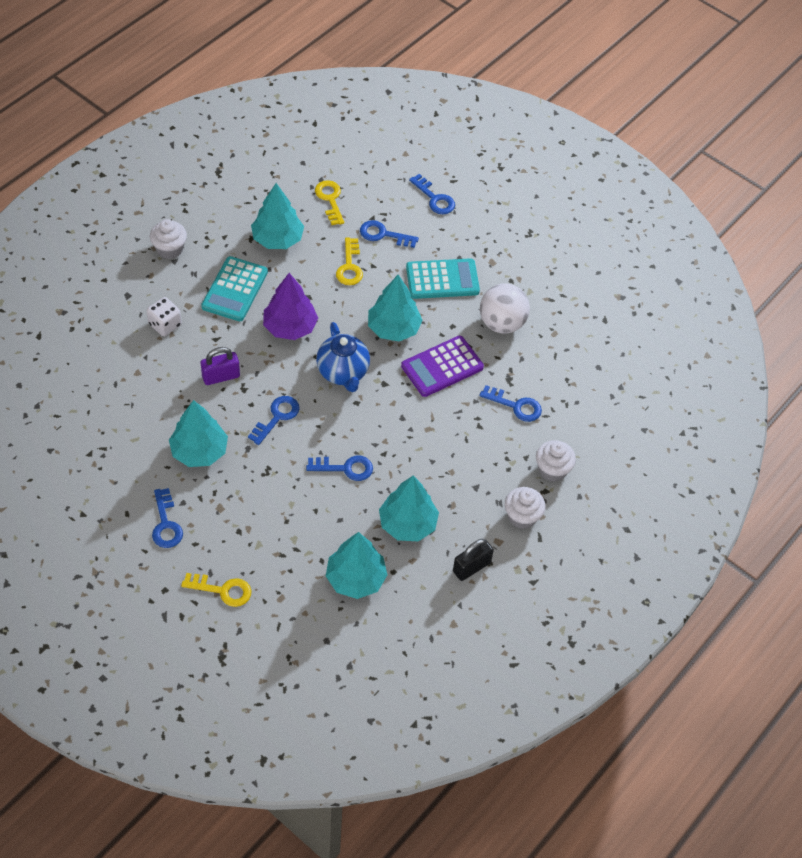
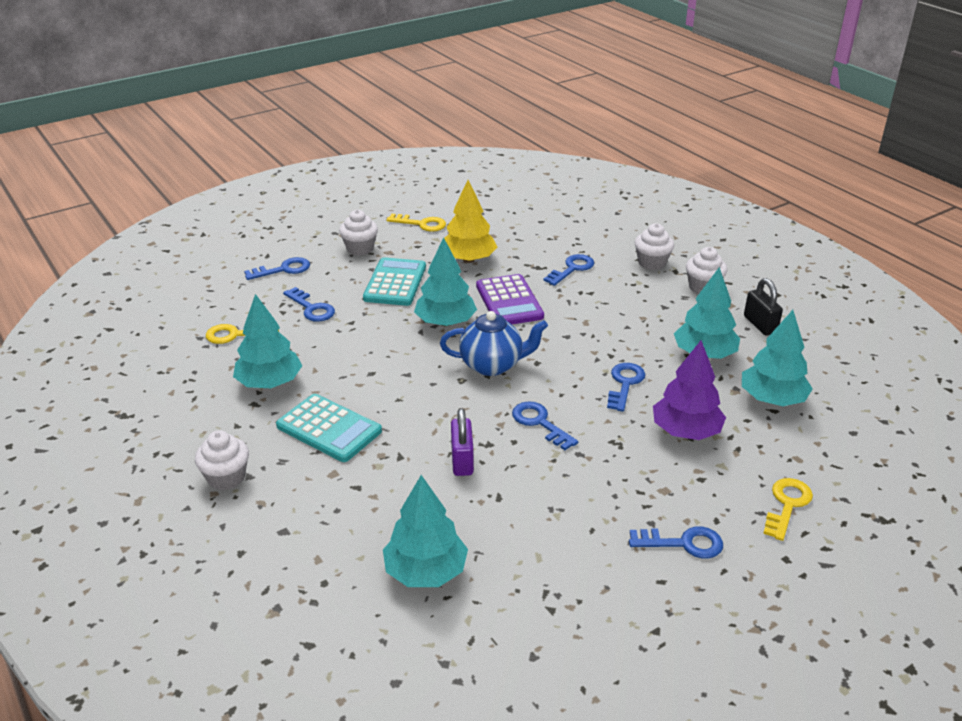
camera: 70 degrees left, 20 degrees down
(165, 324) = (355, 500): white dice -> none
(199, 451) = (574, 496): turquoise tree -> turquoise tree (425, 571)
(290, 327) = (409, 393): purple tree -> purple tree (685, 431)
(349, 266) = (343, 337): yellow key -> yellow key (421, 224)
(383, 234) = (311, 308): blue key -> blue key turned 75 degrees counterclockwise
(489, 240) = (360, 248): none -> white cupcake
(502, 323) = (468, 259): white ball -> yellow tree

